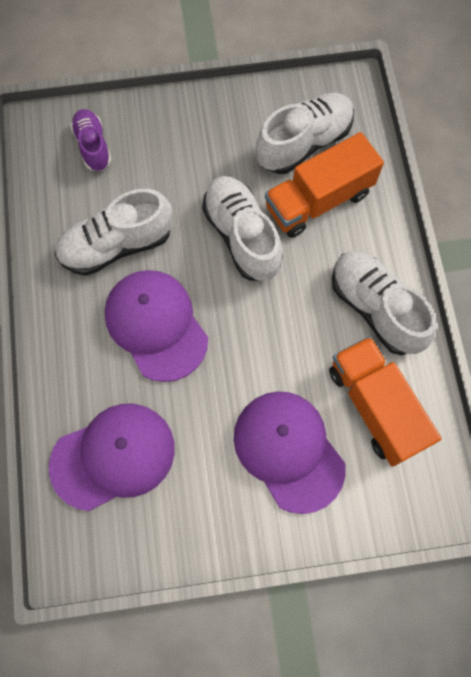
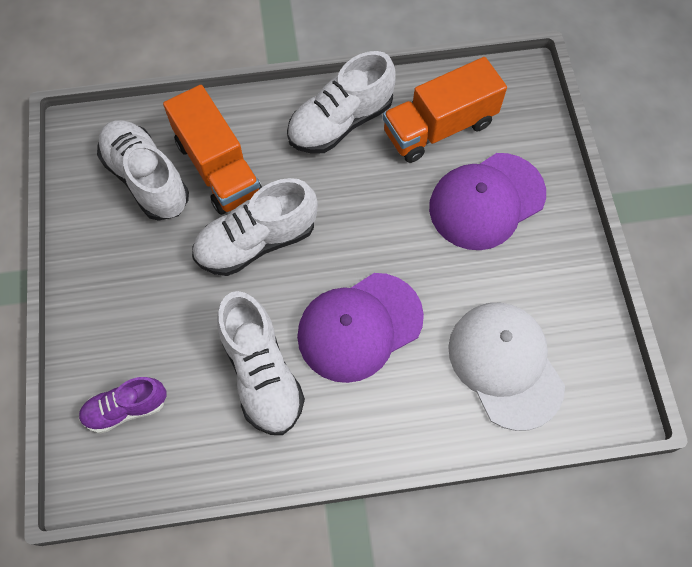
camera: 90 degrees left, 5 degrees down
(113, 456) = (505, 365): purple cap -> white cap

